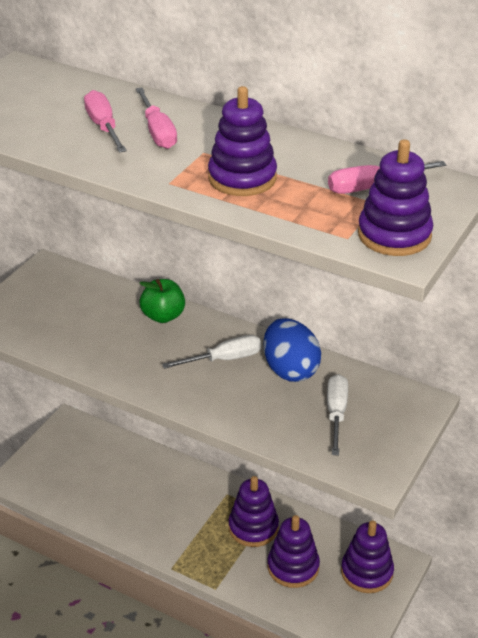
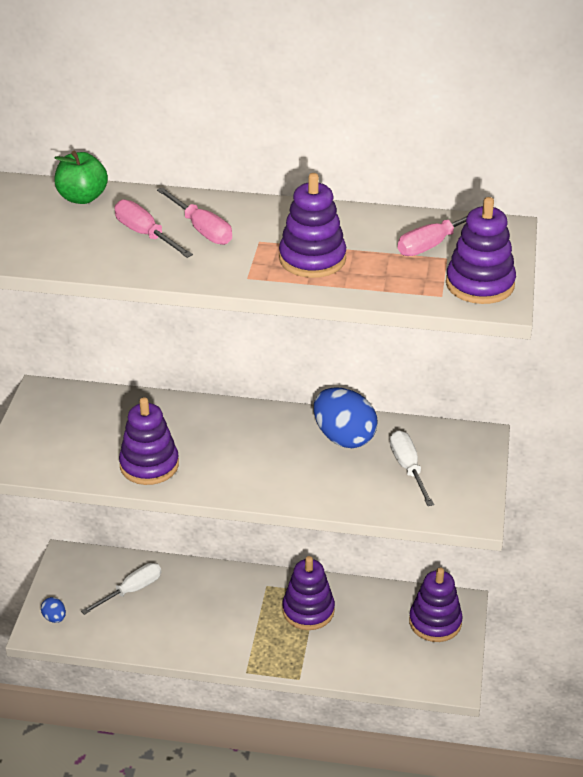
camera: 20 degrees left, 0 degrees up
(33, 472) = (54, 618): none -> blue egg
(163, 316) = (192, 415): green apple -> green apple (82, 198)
(224, 359) = (276, 443): white screwdriver -> white screwdriver (131, 590)
(293, 567) = (364, 637): purple stacking toy -> purple stacking toy (149, 465)

